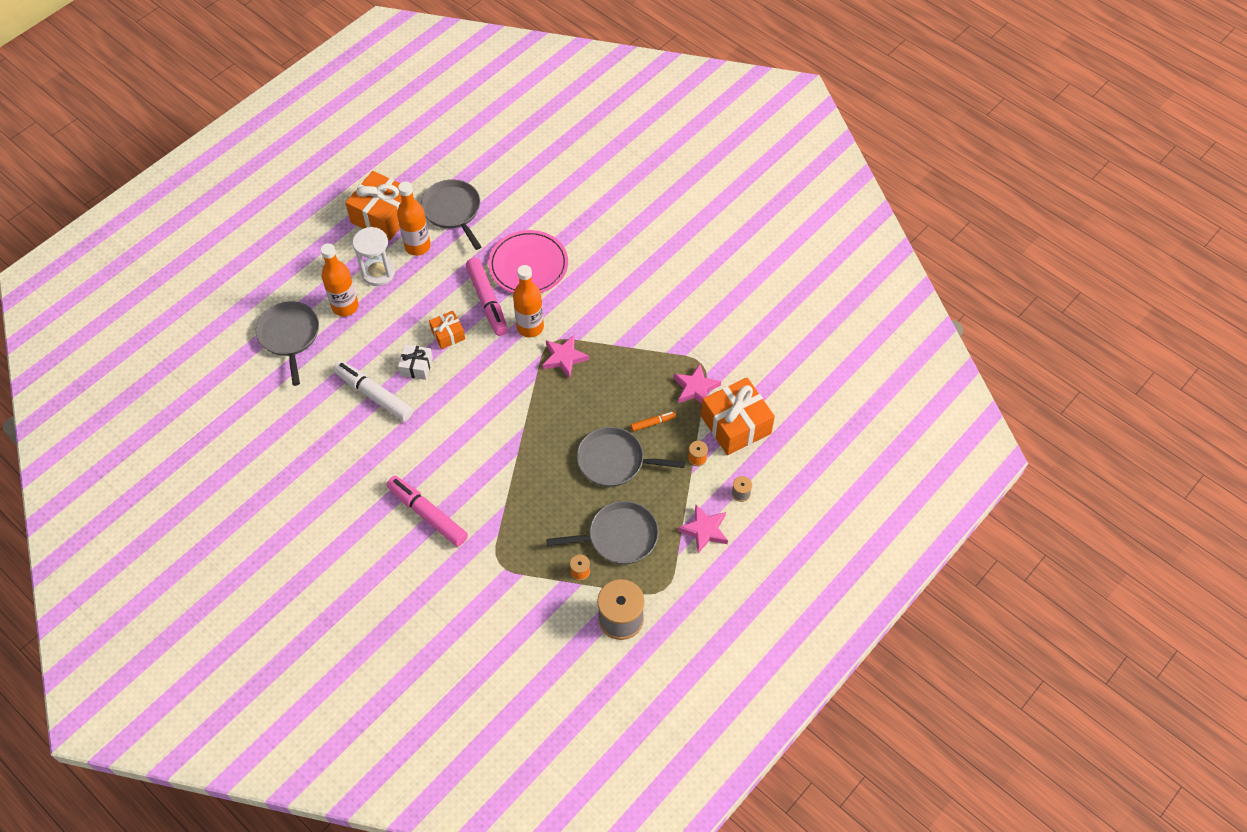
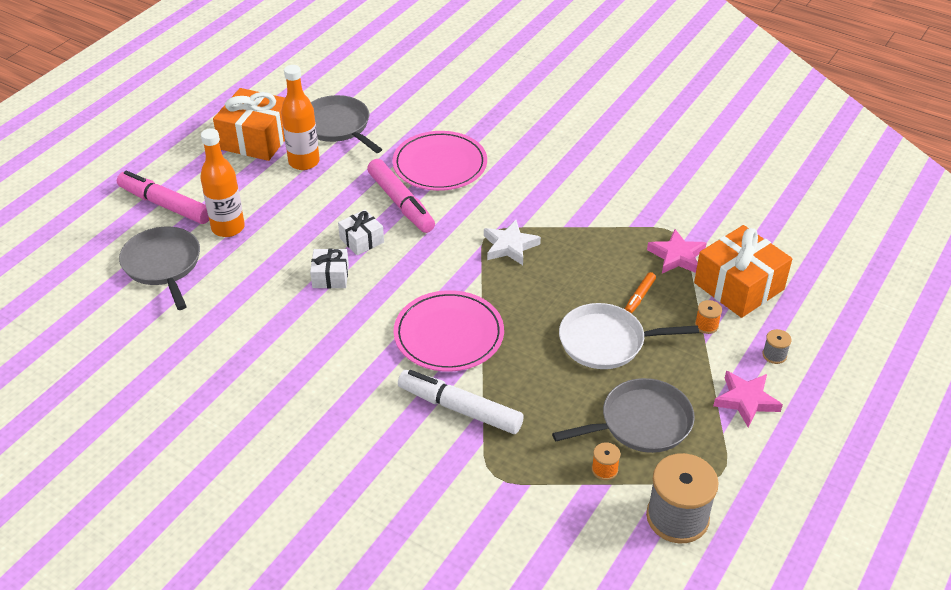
camera: 10 degrees left, 15 degrees down
(374, 395) = (283, 312): white marker -> white marker (460, 408)
(378, 272) = (262, 191): white hourglass -> none
(428, 514) = (384, 432): pink marker -> pink marker (165, 205)
(448, 334) = (361, 240): orange gift -> white gift
(495, 435) = (449, 334): none -> pink plate
(530, 327) = (459, 222): orange bottle -> none
(564, 358) = (510, 246): pink star -> white star
(614, 461) = (606, 342): grey pan -> white pan
(653, 423) = (639, 297): orange marker -> orange marker turned 150 degrees clockwise

